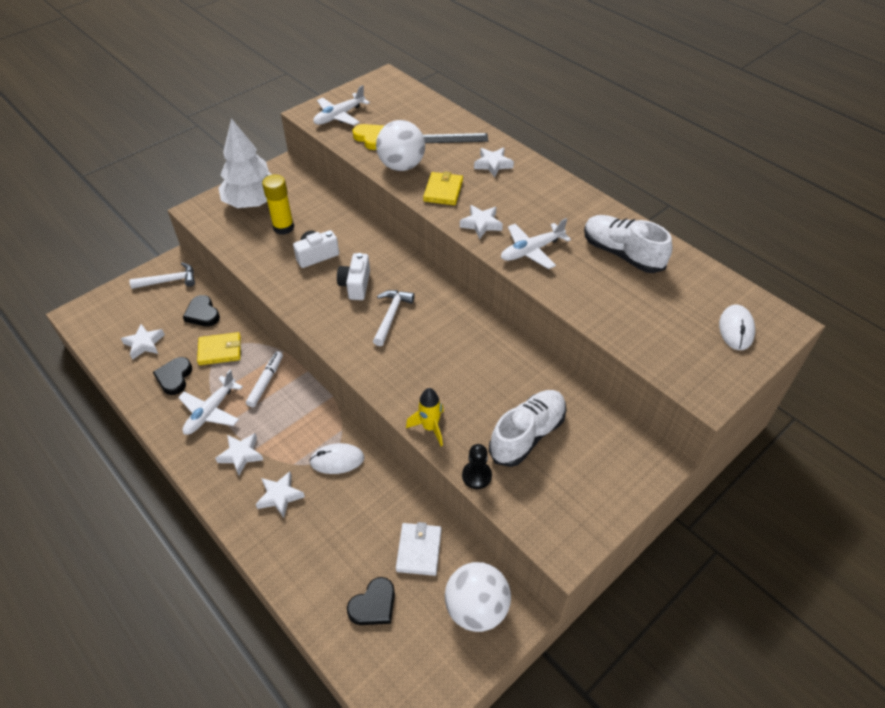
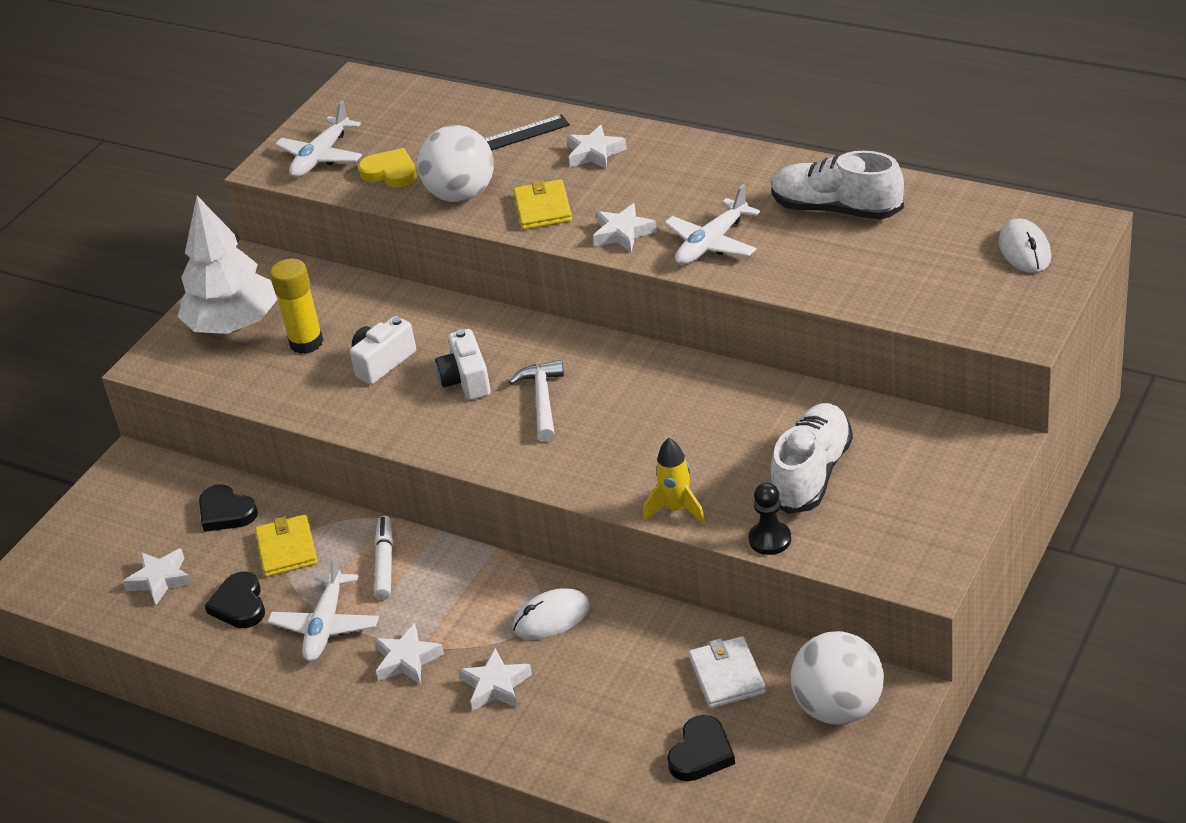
camera: 15 degrees left, 10 degrees down
(169, 281) = (140, 488): white hammer -> none
(220, 350) = (287, 549): yellow wallet -> yellow wallet turned 75 degrees counterclockwise

